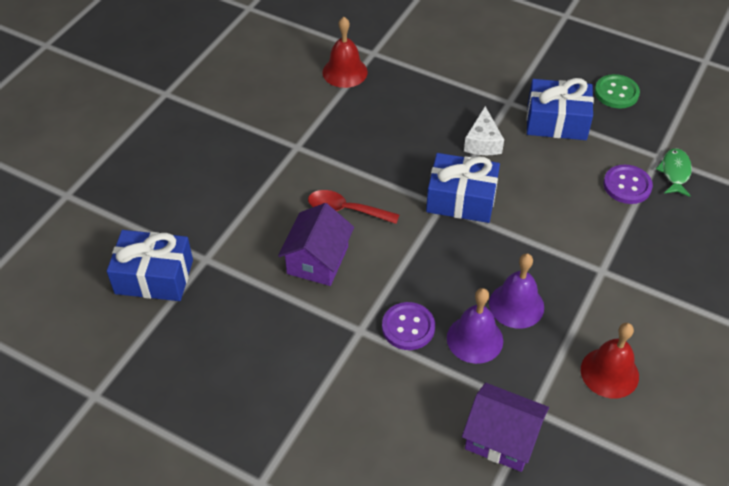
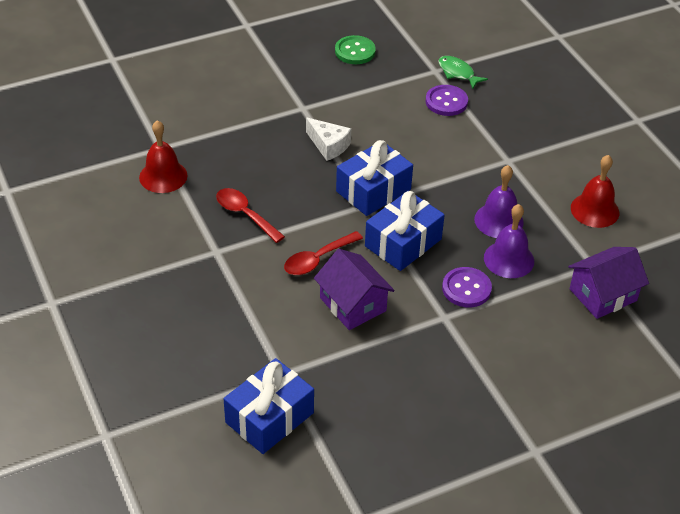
camera: 55 degrees left, 5 degrees down
(351, 139) = (245, 214): none -> red spoon
(556, 121) = (350, 97): blue gift -> blue gift (403, 243)

